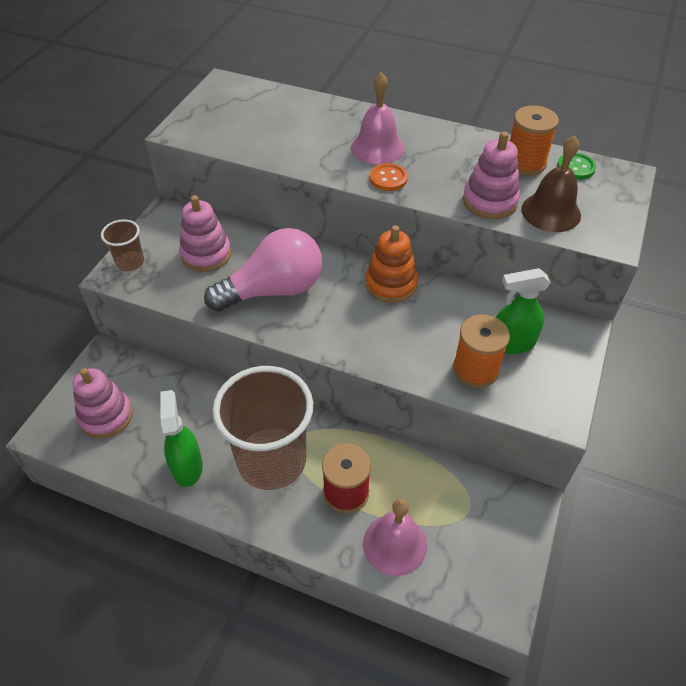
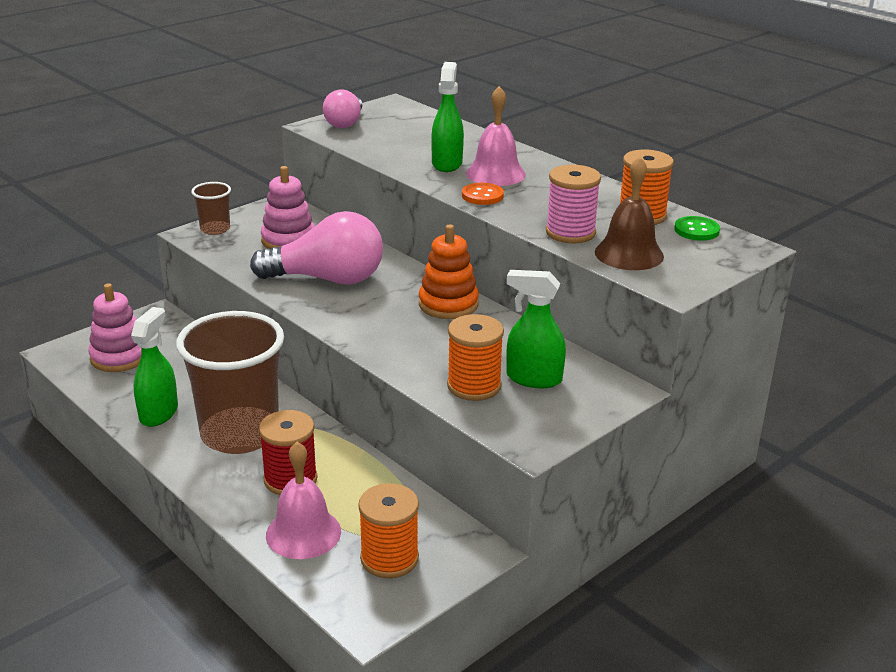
camera: 25 degrees right, 20 degrees down
(201, 120) = (345, 123): none -> pink light bulb
(328, 147) = (447, 163): none -> green spray bottle
(475, 539) = (389, 558): none -> orange spool
(490, 201) = (570, 232): pink stacking toy -> pink spool

